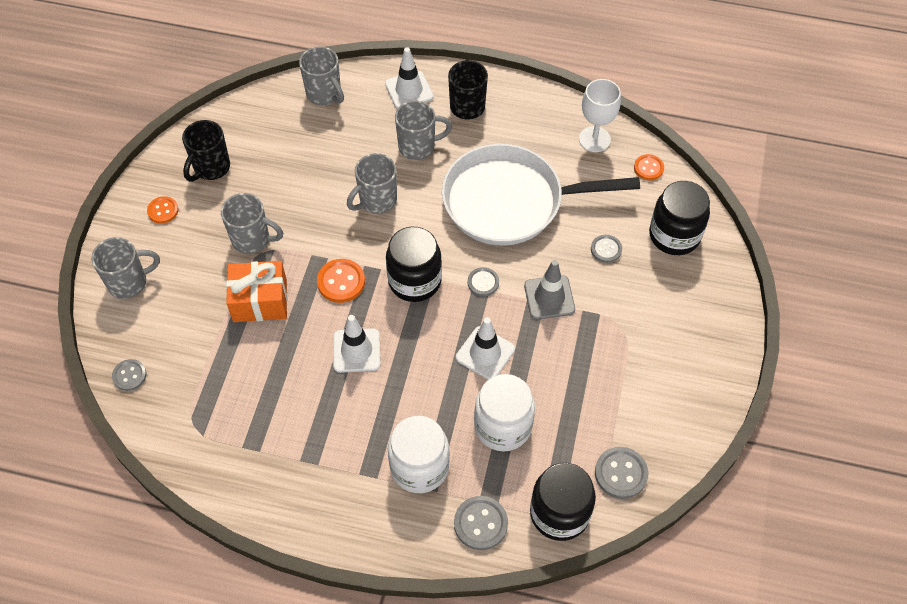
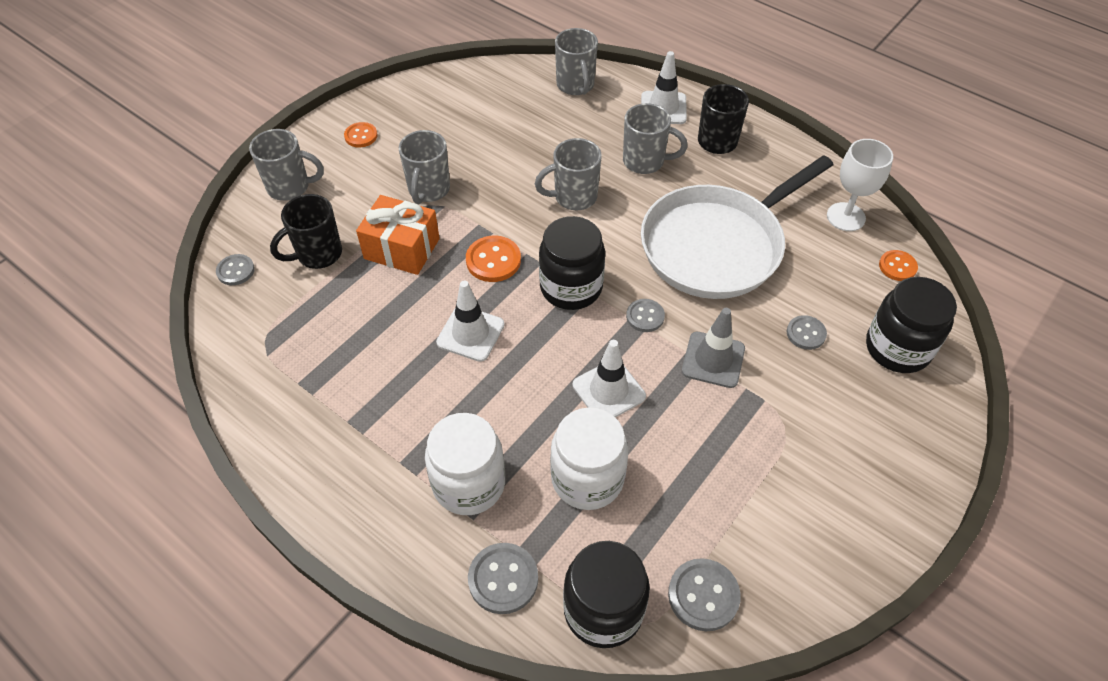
camera: 25 degrees right, 5 degrees down
(211, 168) = (428, 114): black mug -> black mug (318, 254)
(252, 240) = (428, 190): grey mug -> grey mug turned 60 degrees clockwise
(509, 201) = (716, 246): white pan -> white pan turned 60 degrees counterclockwise

